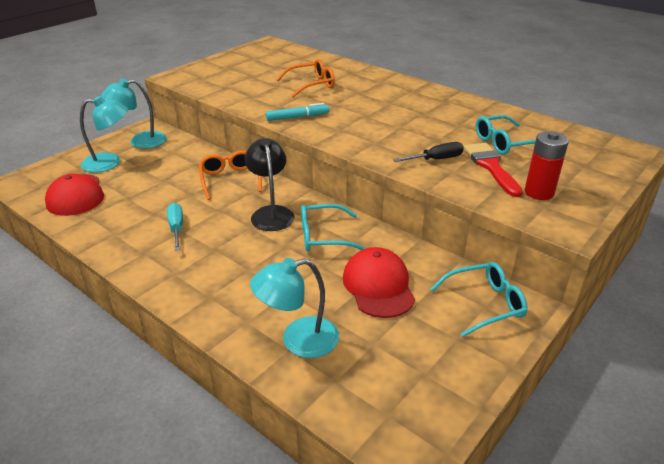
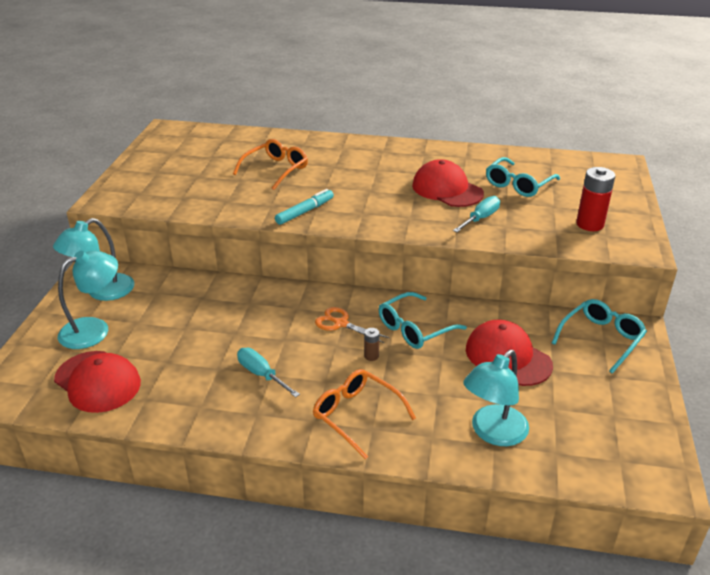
camera: 30 degrees left, 0 degrees up
(230, 179) = (259, 302): orange glasses -> orange glasses (356, 415)
(267, 244) = (371, 356): none -> brown battery
(271, 213) = (341, 323): black lamp -> orange scissors
(432, 130) = (447, 189): none -> red cap
(436, 159) = (481, 218): black screwdriver -> turquoise screwdriver
(491, 166) = (530, 211): red brush -> none

